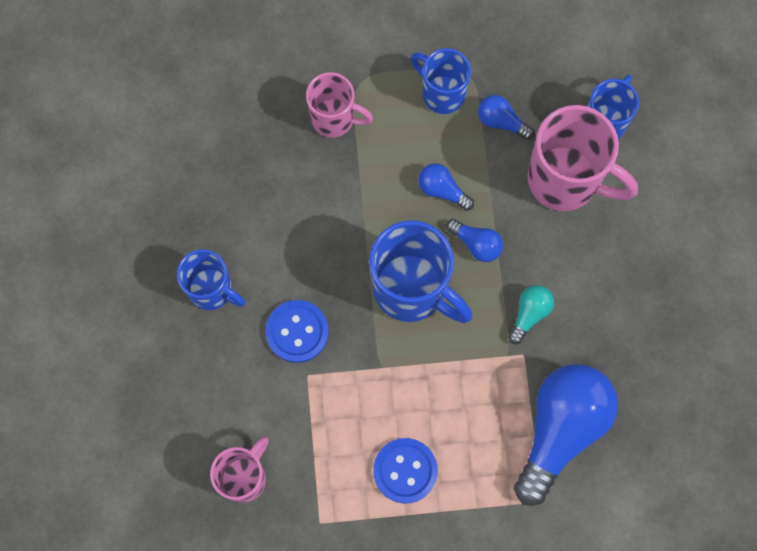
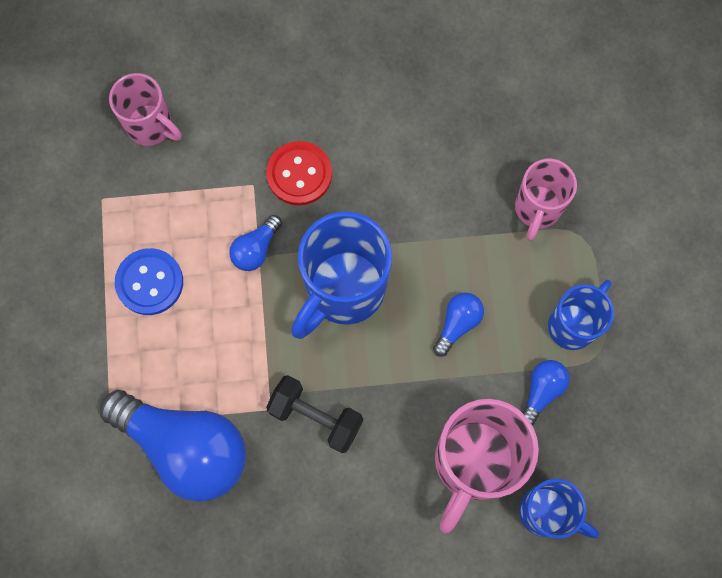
camera: 90 degrees right, 0 degrees up
(212, 290) = (344, 91): blue mug -> none
(297, 332) = (299, 174): blue button -> red button
(476, 244) = (395, 360): blue light bulb -> blue light bulb (256, 249)
(529, 314) = (316, 417): turquoise light bulb -> black dumbbell

